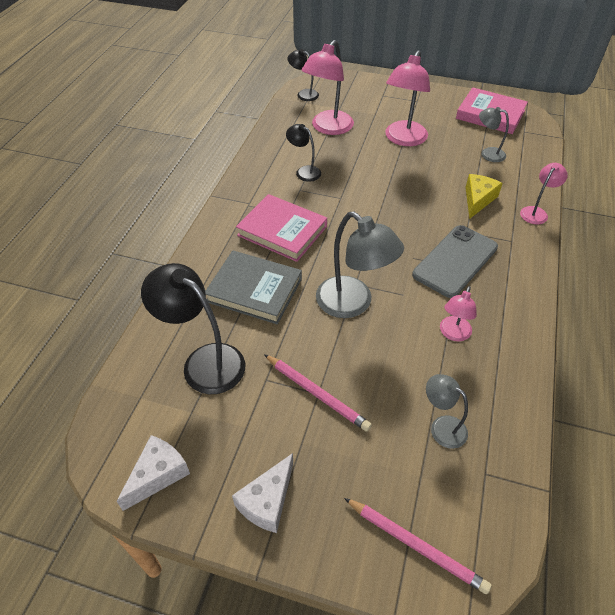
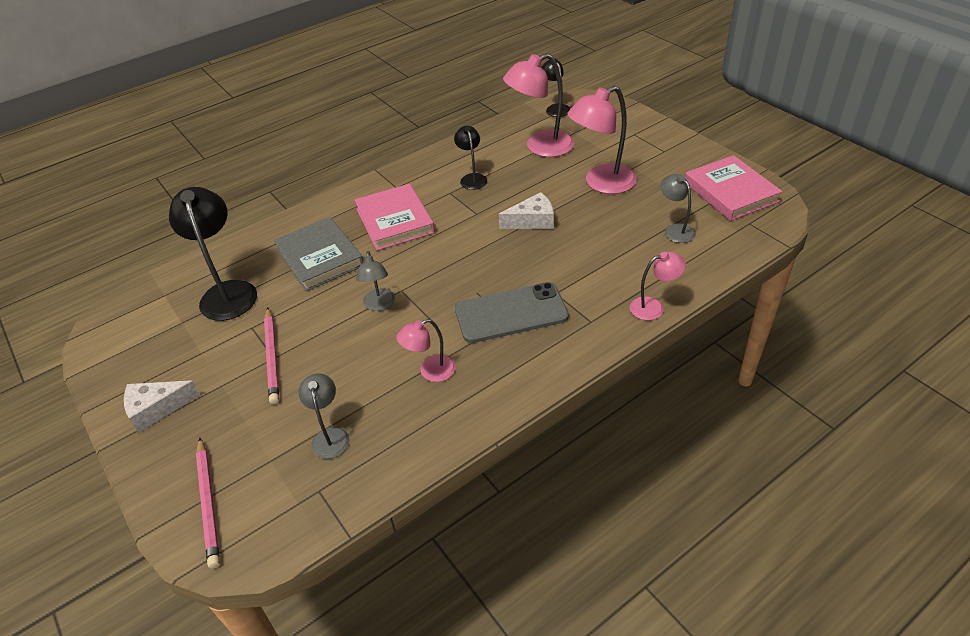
camera: 40 degrees right, 5 degrees down
(158, 474) = (118, 351): white cheese -> white cheese (532, 221)
(353, 304) = (379, 305): grey lamp -> grey lamp, size x0.55
(478, 200) = (605, 269): yellow cheese -> none

